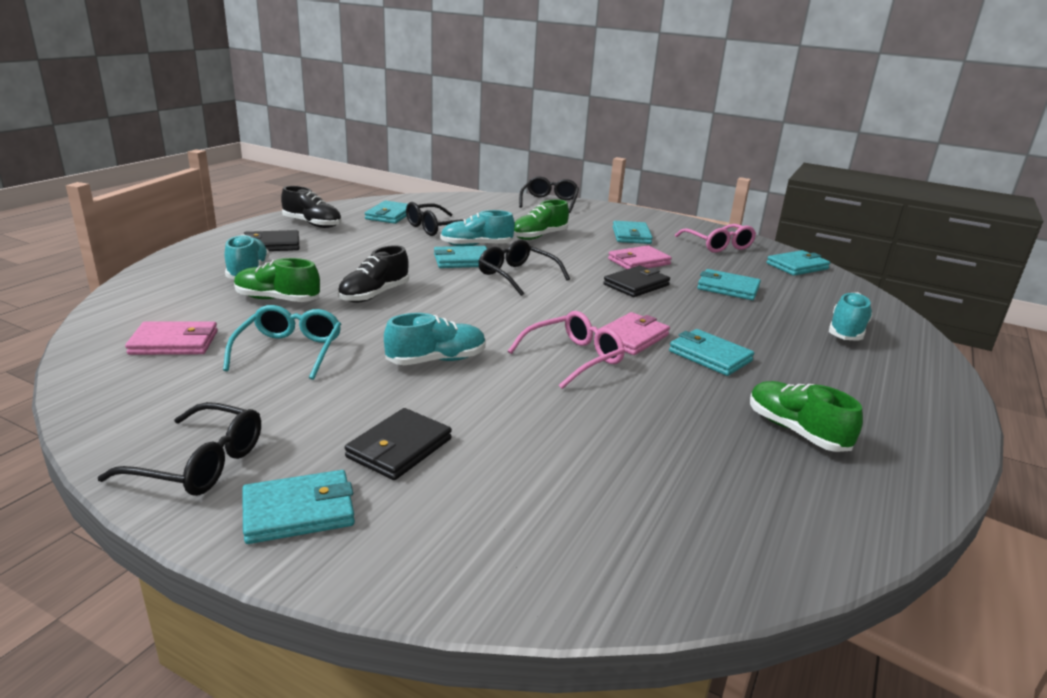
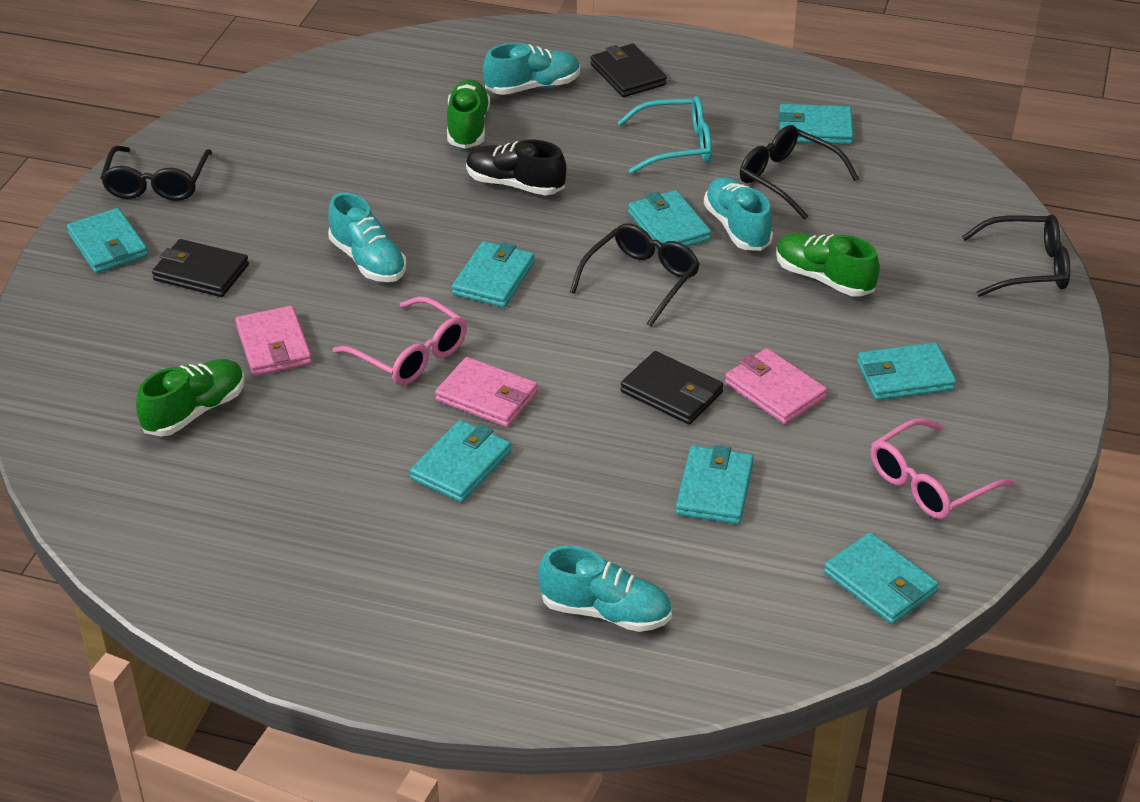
camera: 80 degrees right, 15 degrees up
(174, 343) = (344, 104): pink wallet -> pink wallet (274, 345)
(289, 351) = (353, 169): turquoise glasses -> turquoise glasses (676, 146)
(312, 224) = (726, 80): black shoe -> none
(490, 317) = (493, 278): none -> turquoise wallet
(795, 431) = (298, 529): green shoe -> green shoe (195, 411)

